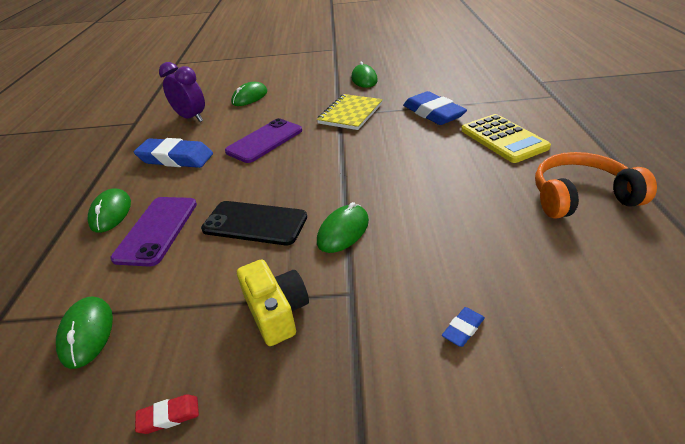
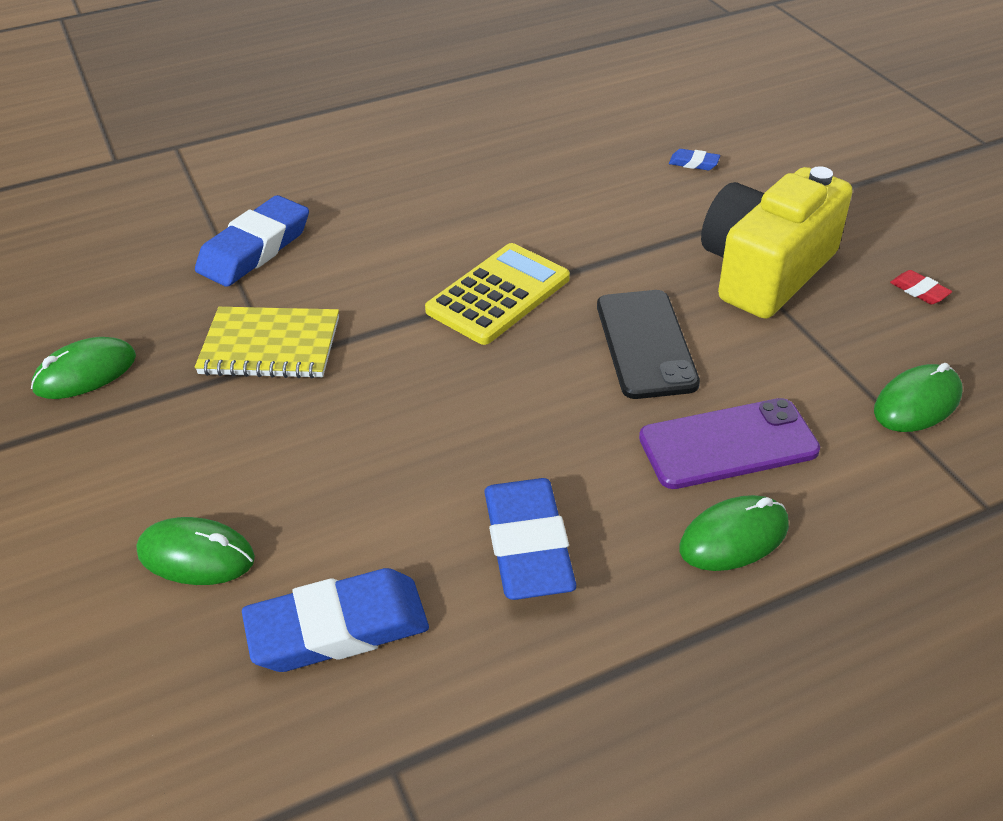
camera: 115 degrees left, 5 degrees up
(191, 118) = (338, 628): purple clock -> blue eraser
(264, 141) = (412, 431): purple phone -> none
(276, 312) = (765, 270): yellow camera -> yellow camera, size x1.71
(343, 231) = (611, 262): green mouse -> none
(503, 139) = (331, 176): yellow calculator -> yellow calculator (498, 295)
(581, 197) = (454, 119): orange headphones -> none

